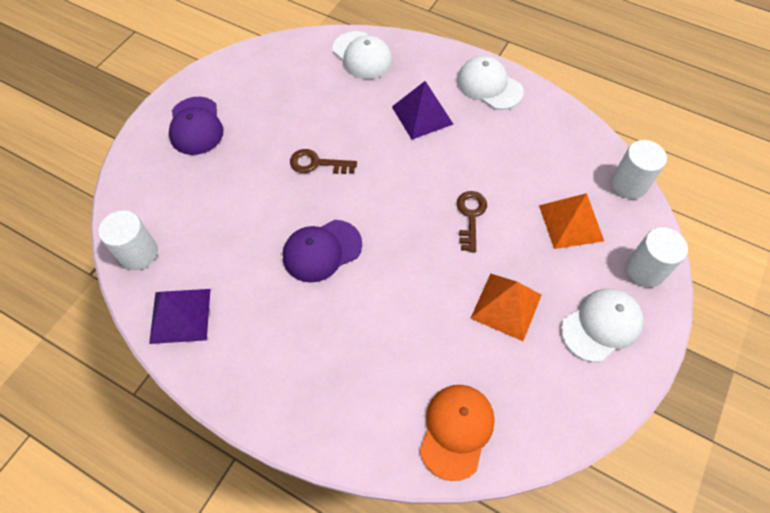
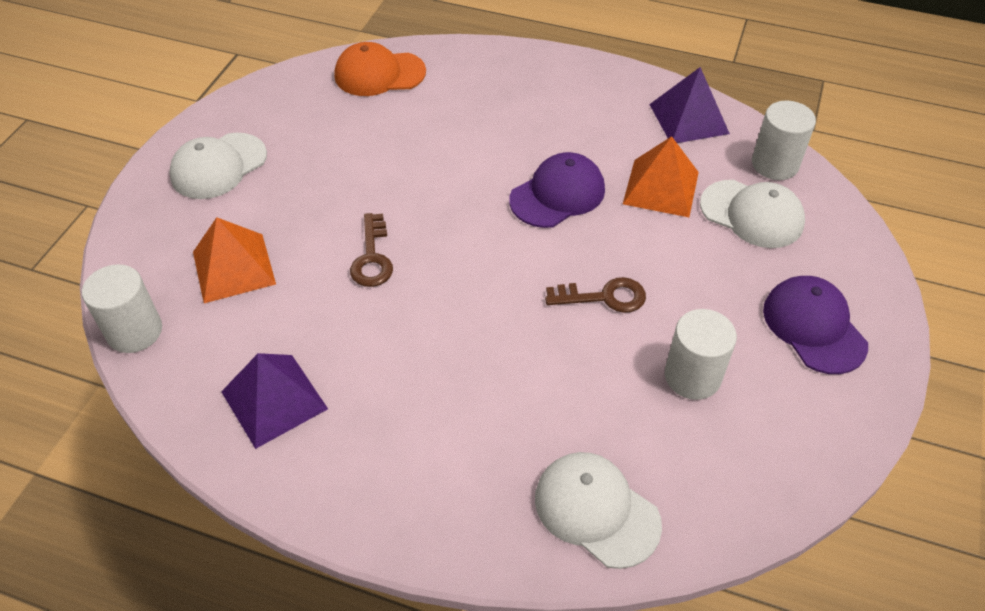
camera: 170 degrees right, 10 degrees down
(422, 115) = (460, 399): purple pyramid -> purple pyramid (274, 400)
(456, 430) = (379, 74): orange cap -> orange cap turned 75 degrees clockwise
(489, 86) = (345, 478): white cap -> white cap (752, 214)
(506, 306) = (327, 170): orange pyramid -> orange pyramid (661, 187)
(645, 270) = (148, 226): white cylinder -> white cylinder (692, 376)

